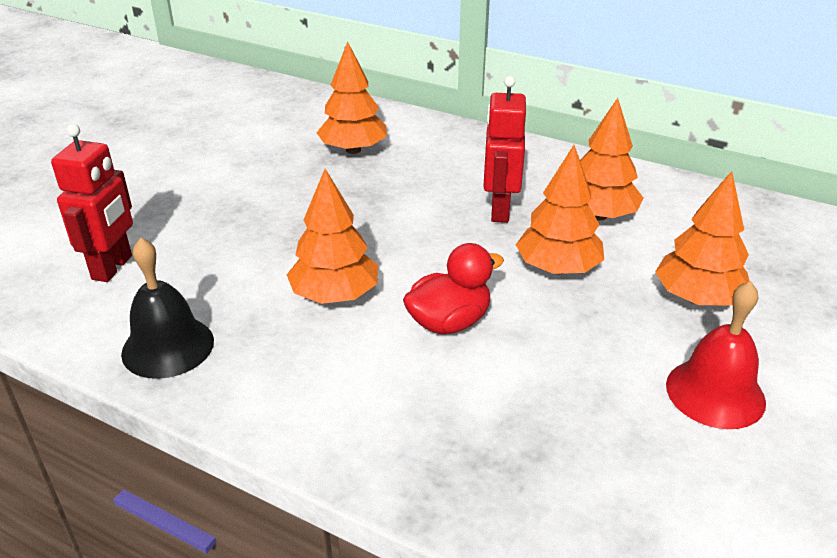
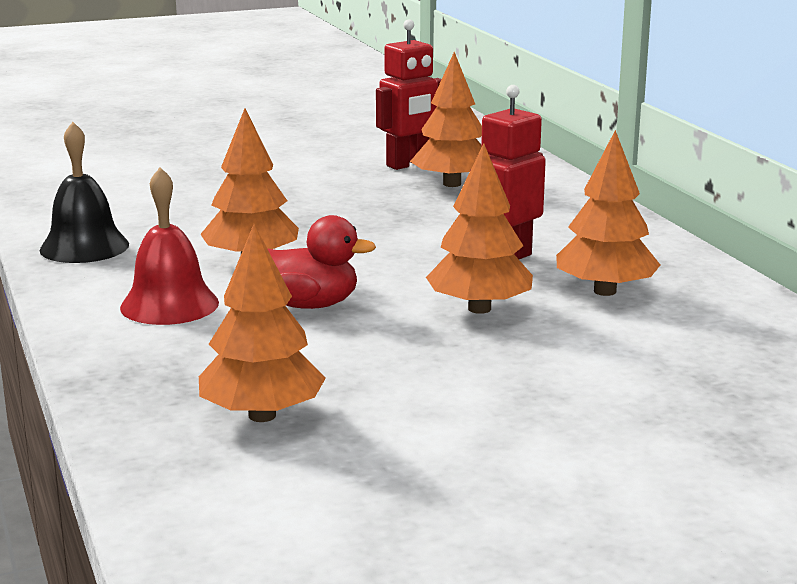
camera: 40 degrees right, 15 degrees down
(113, 268) = (126, 197): red robot -> red robot (408, 164)
(697, 298) = (579, 372): orange tree -> orange tree (262, 415)
(715, 393) = (453, 426): red bell -> red bell (169, 305)

